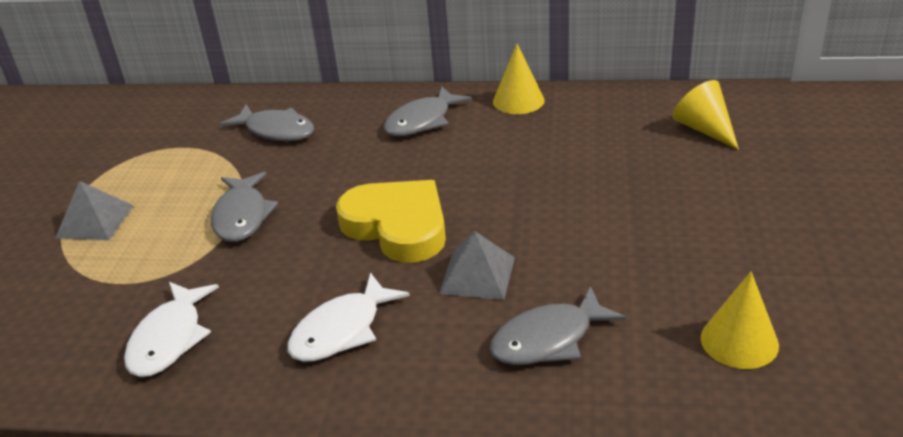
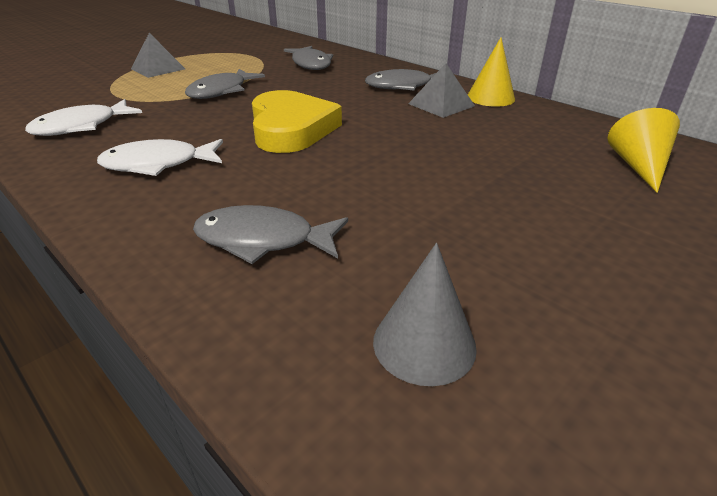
camera: 35 degrees right, 0 degrees up
(477, 275) = (289, 176): grey pyramid -> grey pyramid (441, 105)
(739, 341) = (424, 343): yellow cone -> grey cone

